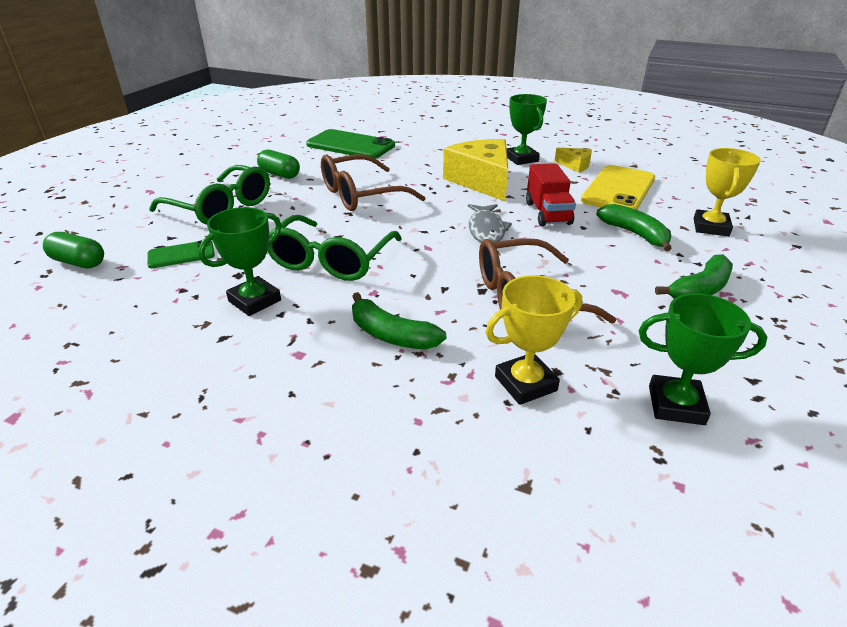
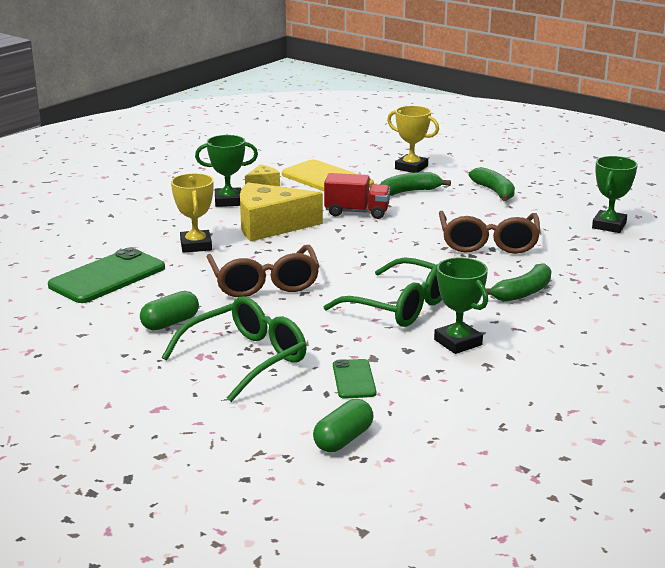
camera: 75 degrees left, 10 degrees down
(486, 230) = (374, 239): grey fish -> none
(525, 383) = (585, 259): yellow trophy -> yellow trophy (196, 245)

